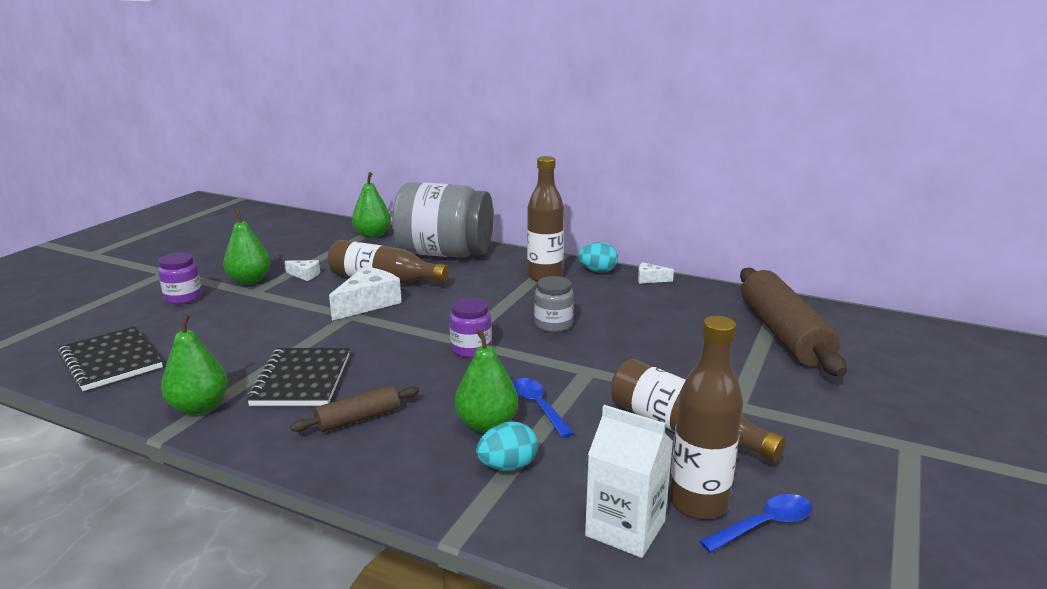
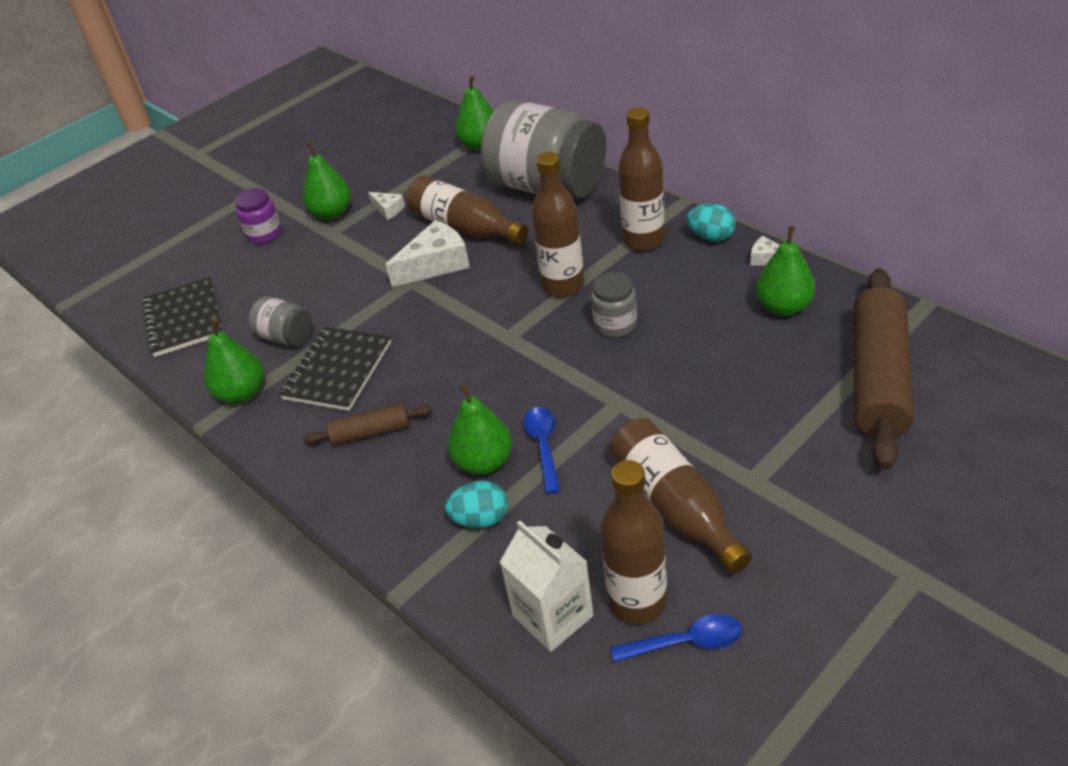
camera: 25 degrees right, 20 degrees up
(235, 362) = (286, 337): none -> grey jar
(471, 349) = (512, 351): purple jar -> none
(493, 306) = (563, 285): none -> brown bottle
(682, 303) = (783, 307): none -> green pear

